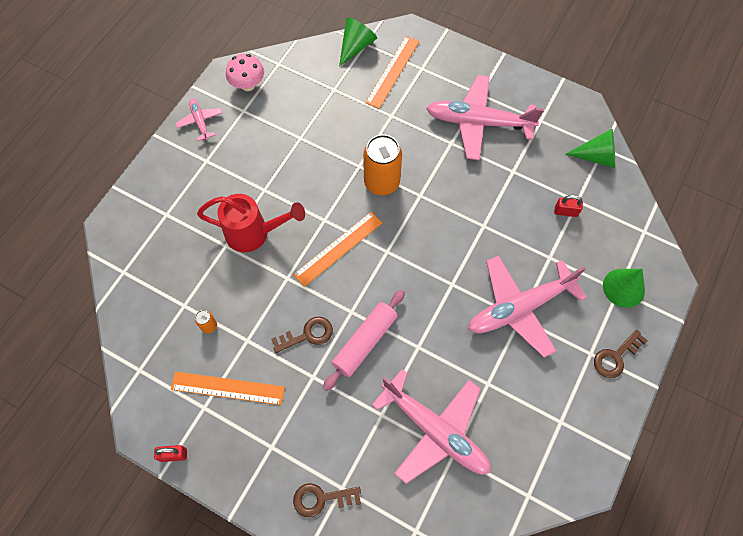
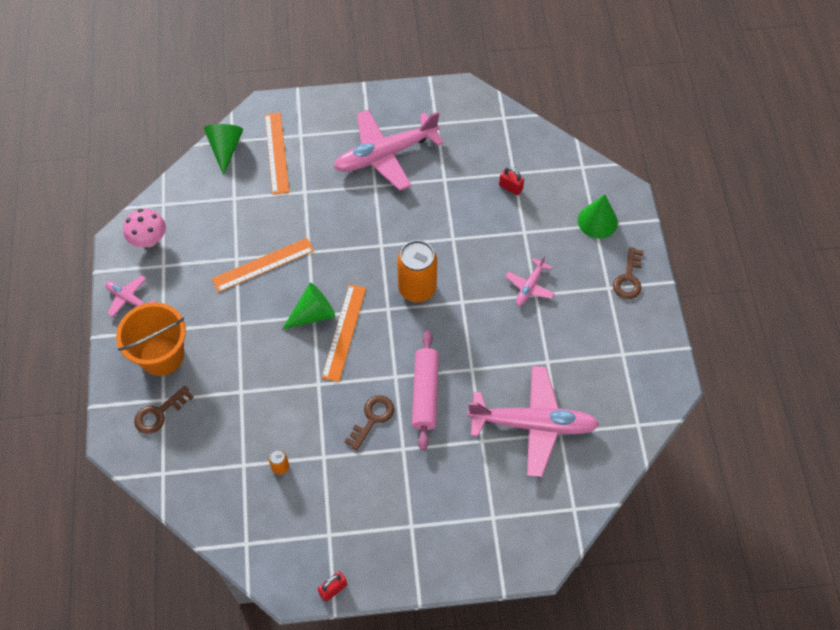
camera: 35 degrees left, 5 degrees down
(190, 180) = (162, 355): none -> orange bucket
(227, 388) = (337, 505): orange ruler -> orange ruler (263, 265)
(254, 233) = (259, 365): red watering can -> none
(321, 498) = (483, 537): brown key -> brown key (159, 413)
(381, 182) = (340, 254): orange can -> orange can (417, 288)
(520, 307) = (530, 286): pink plane -> pink plane, size x0.48
(565, 211) = (510, 187): red padlock -> red padlock turned 60 degrees clockwise
(597, 157) = (503, 128): green cone -> green cone (313, 314)

